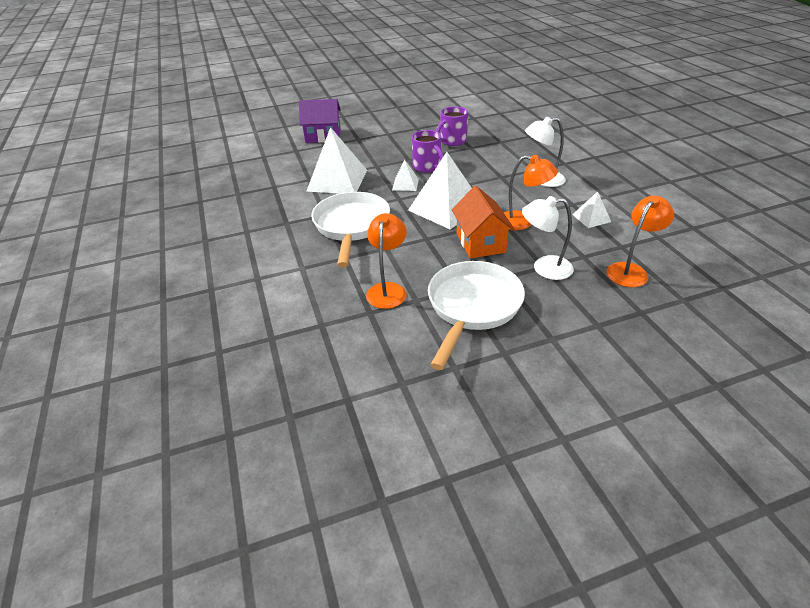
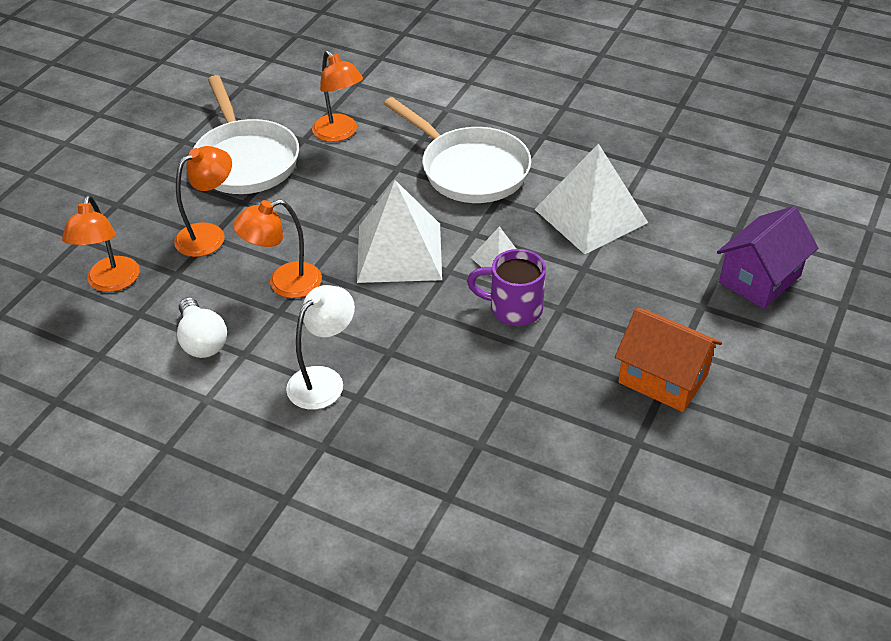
camera: 135 degrees right, 5 degrees up
(452, 141) = (556, 393): purple mug -> none
(480, 242) = (306, 228): orange house -> orange house (663, 378)
(544, 268) = (209, 235): white lamp -> orange lamp
(591, 218) = (202, 341): white pyramid -> white light bulb

